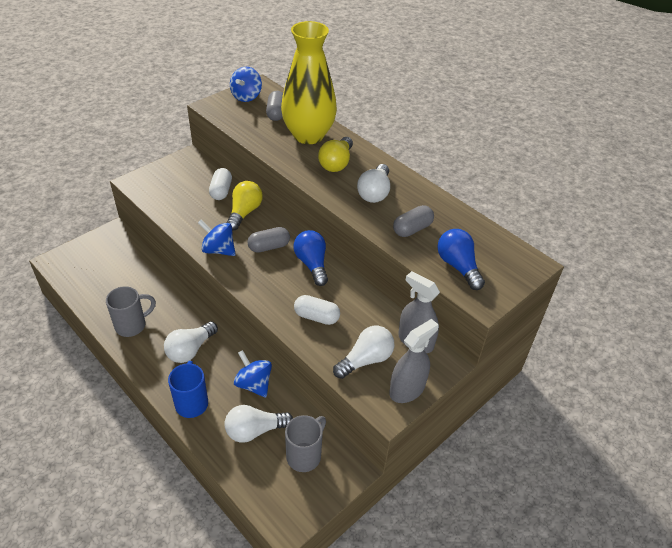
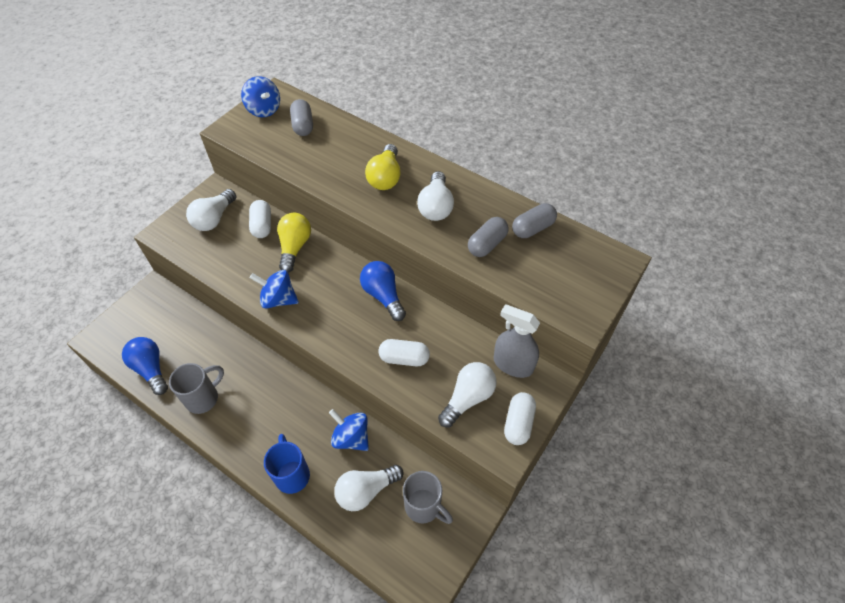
camera: 10 degrees left, 10 degrees up
(190, 349) = (274, 412): white light bulb -> white light bulb (214, 218)
(246, 96) = (264, 110): blue spinning top -> blue spinning top turned 45 degrees counterclockwise
(269, 247) = (332, 284): grey capsule -> grey capsule (532, 228)
(304, 455) = (424, 506): grey mug -> grey mug turned 105 degrees clockwise
(308, 135) = (346, 147): yellow vase -> none
(407, 389) = (518, 423): grey spray bottle -> white capsule
(458, 266) = (546, 280): blue light bulb -> blue light bulb (151, 369)

